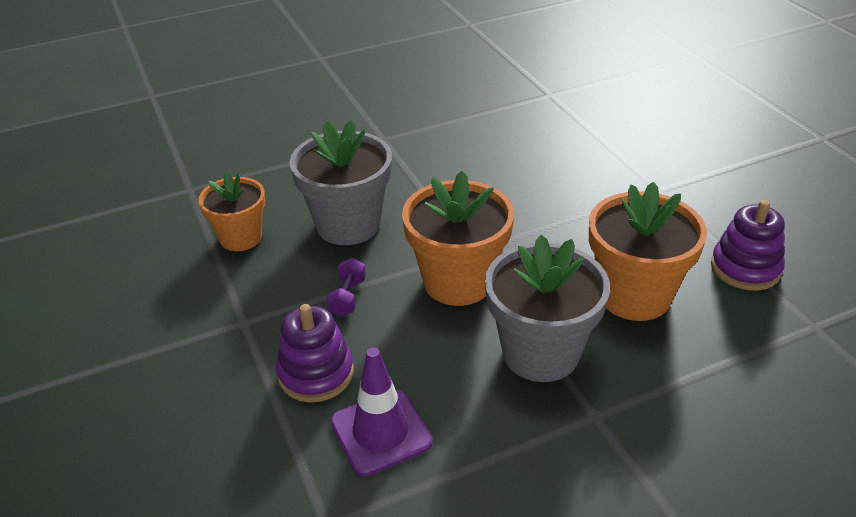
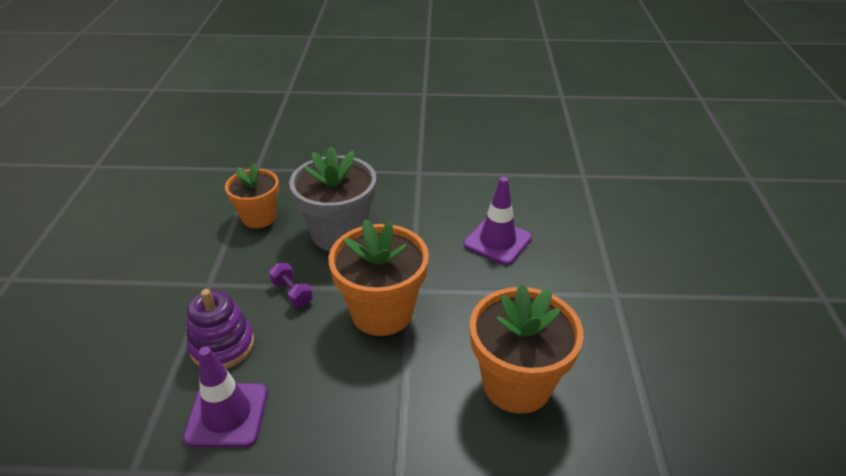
camera: 25 degrees right, 0 degrees up
(347, 297) = (292, 293): purple dumbbell -> purple dumbbell turned 75 degrees counterclockwise
(517, 179) = (497, 241): none -> purple traffic cone
(540, 353) = (397, 402): grey flower pot -> none
(745, 268) = (642, 400): purple stacking toy -> none

